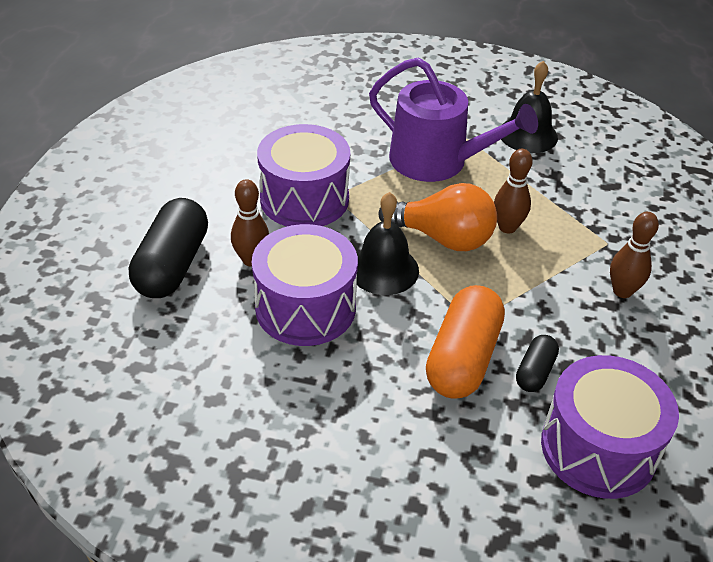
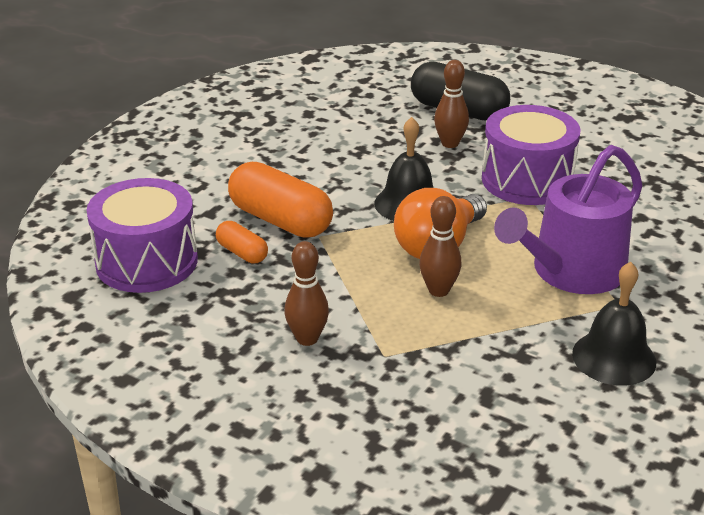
camera: 110 degrees right, 10 degrees down
(305, 307) = (380, 159): purple drum -> none
(535, 372) = (242, 253): black capsule -> orange capsule

